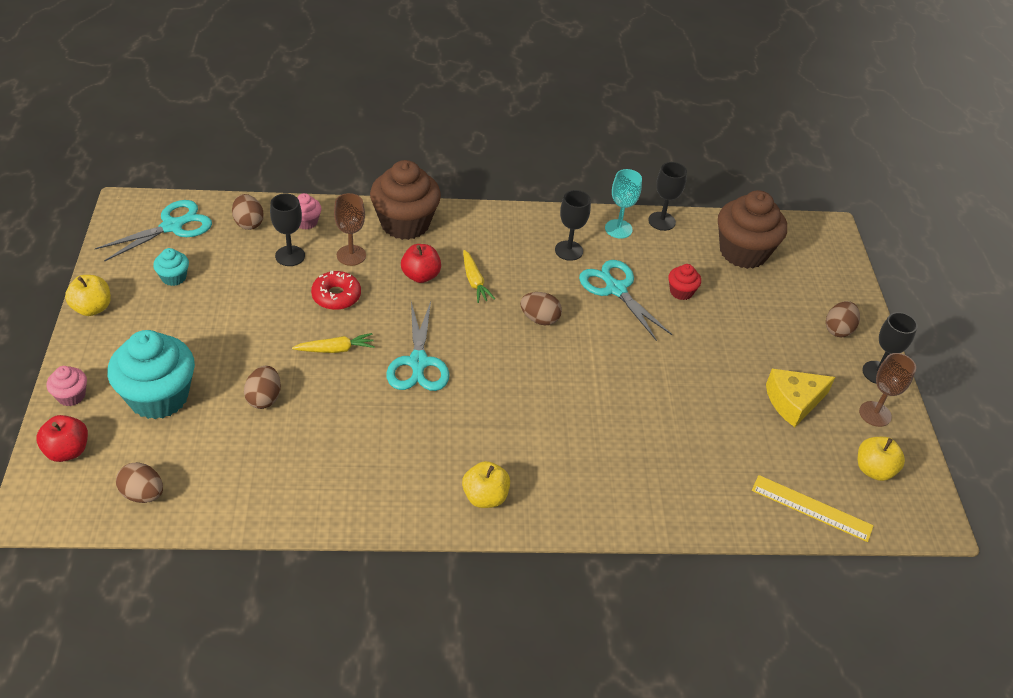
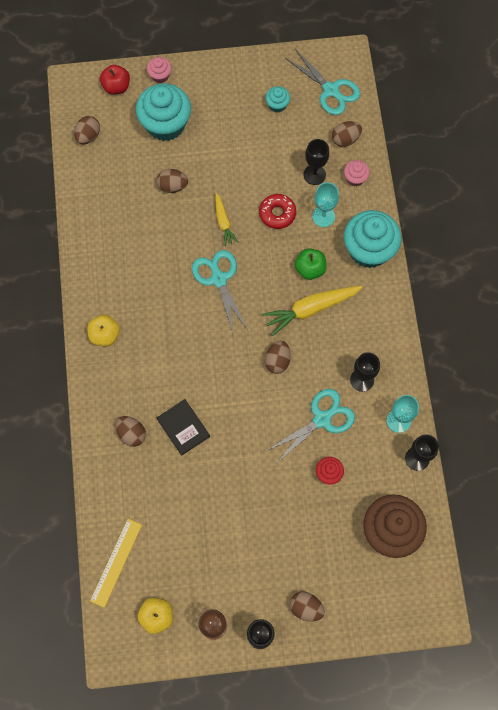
camera: 90 degrees right, 25 degrees up
(92, 308) = (238, 64): yellow apple -> none
(351, 255) = (323, 216): brown goblet -> turquoise goblet
(405, 223) = (368, 250): brown cupcake -> turquoise cupcake
(418, 363) = (218, 279): turquoise scissors -> turquoise scissors turned 75 degrees clockwise
(420, 276) = (310, 269): red apple -> green apple
(474, 281) = (311, 309): yellow carrot -> yellow carrot, size x1.73
(625, 420) = (183, 428): none -> black book
(634, 476) = (131, 434): none -> brown egg
(793, 402) = (218, 559): yellow cheese -> none

